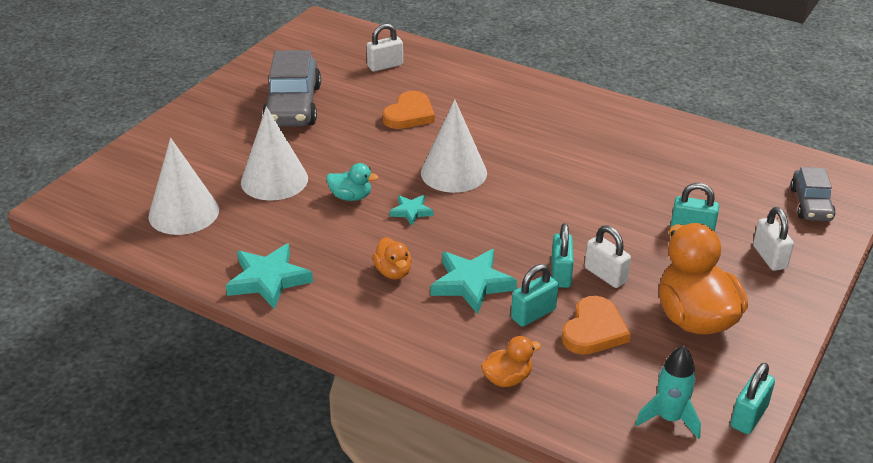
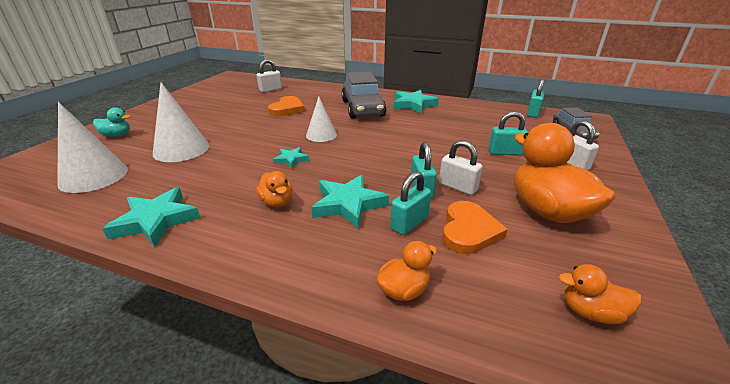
camera: 10 degrees left, 5 degrees down
(293, 106) = (205, 110): grey car -> grey car (362, 108)
(351, 197) = (242, 154): turquoise duck -> turquoise duck (117, 135)
(453, 173) = (321, 135): white cone -> white cone, size x0.64
(600, 122) = (413, 104): none -> turquoise star
(669, 418) = (590, 312): turquoise rocket -> orange duck
(749, 416) = (665, 297): turquoise padlock -> turquoise padlock (533, 113)

